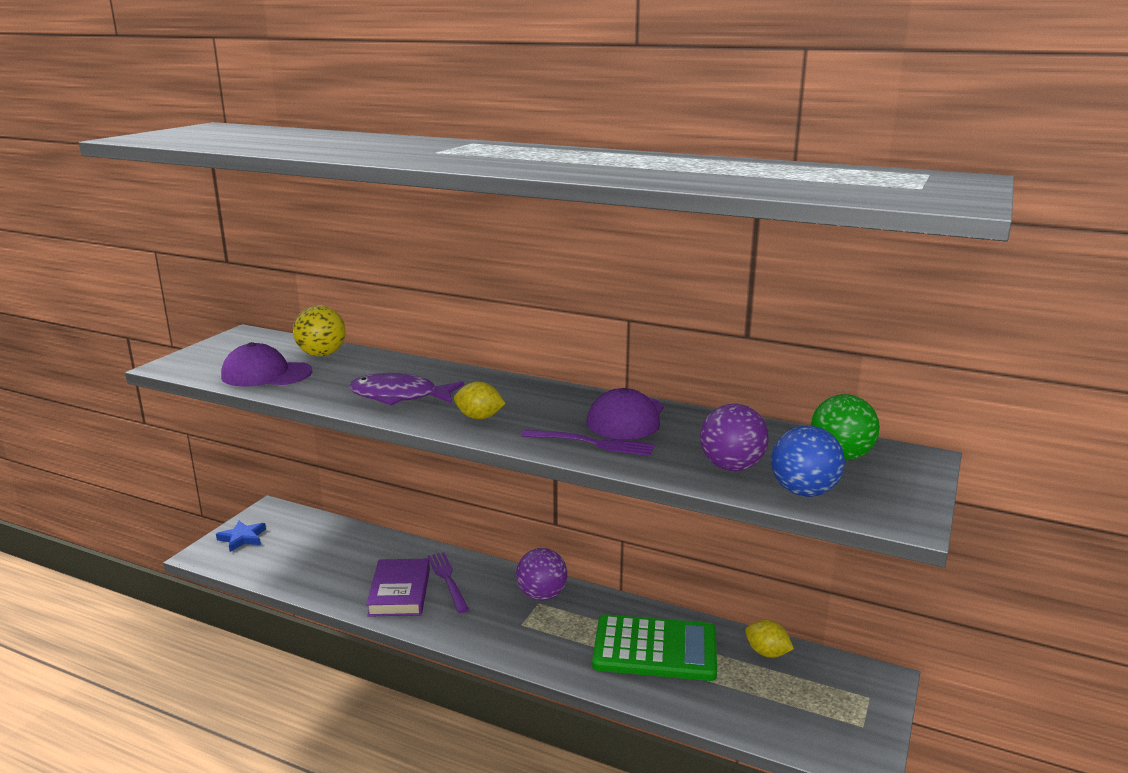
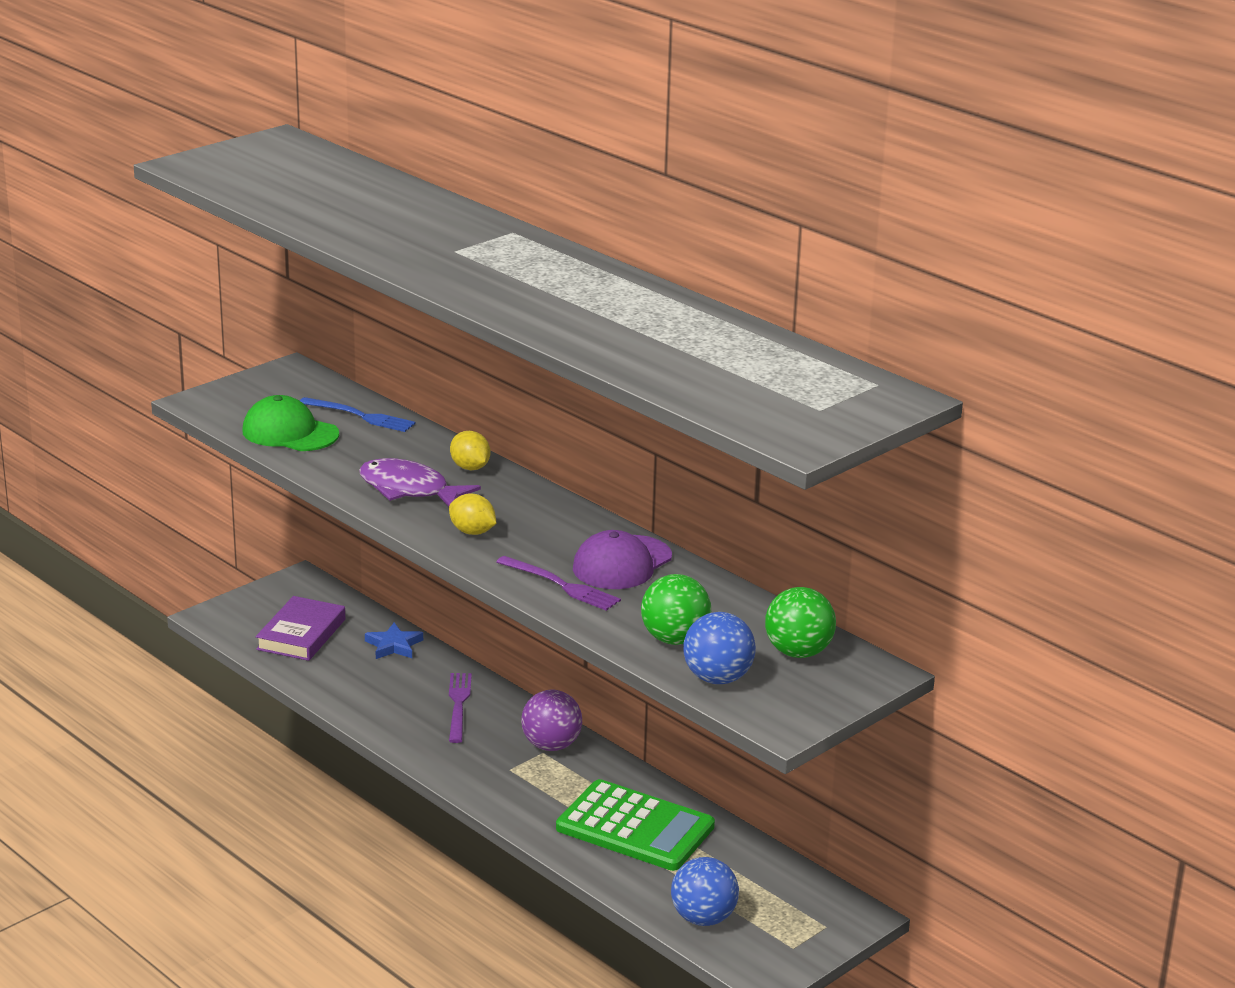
camera: 20 degrees right, 5 degrees up
(242, 538) = (258, 607): blue star -> blue star (394, 645)
(266, 374) = (290, 432): purple cap -> green cap
(322, 354) = (360, 416): yellow ball -> blue fork
(399, 592) = (399, 706): purple book -> purple book (301, 634)
(731, 467) = (674, 639): purple ball -> green ball
(767, 653) = (754, 860): yellow lemon -> yellow lemon (470, 467)
(771, 719) = (703, 918): none -> blue ball

